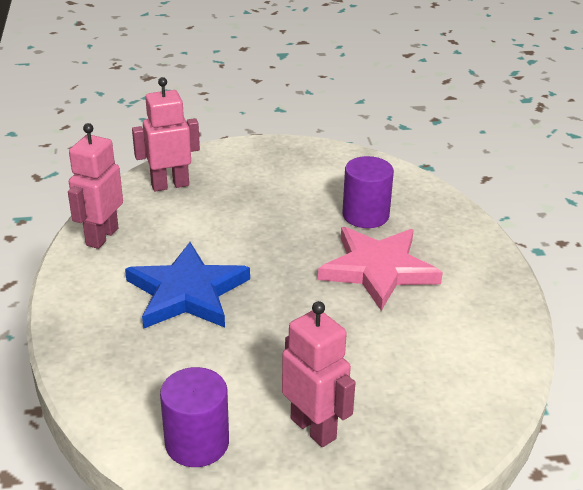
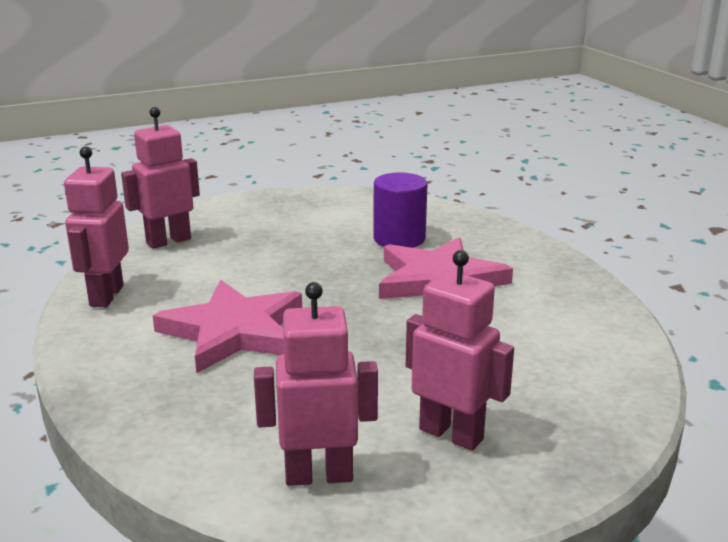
camera: 15 degrees left, 10 degrees down
(187, 292) = (234, 331): blue star -> pink star
(197, 443) = (319, 475): purple cylinder -> pink robot

